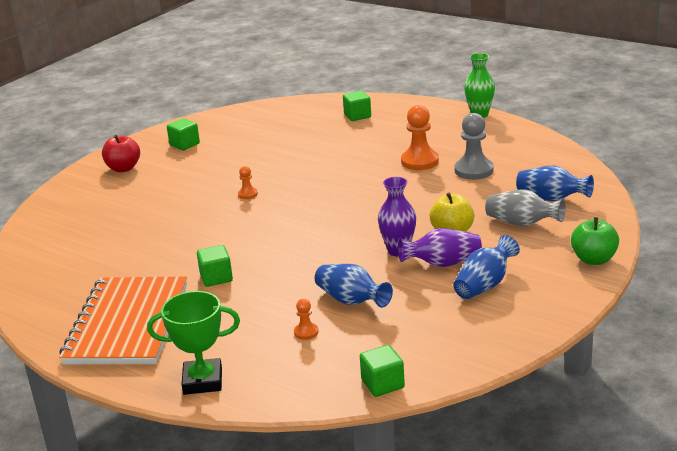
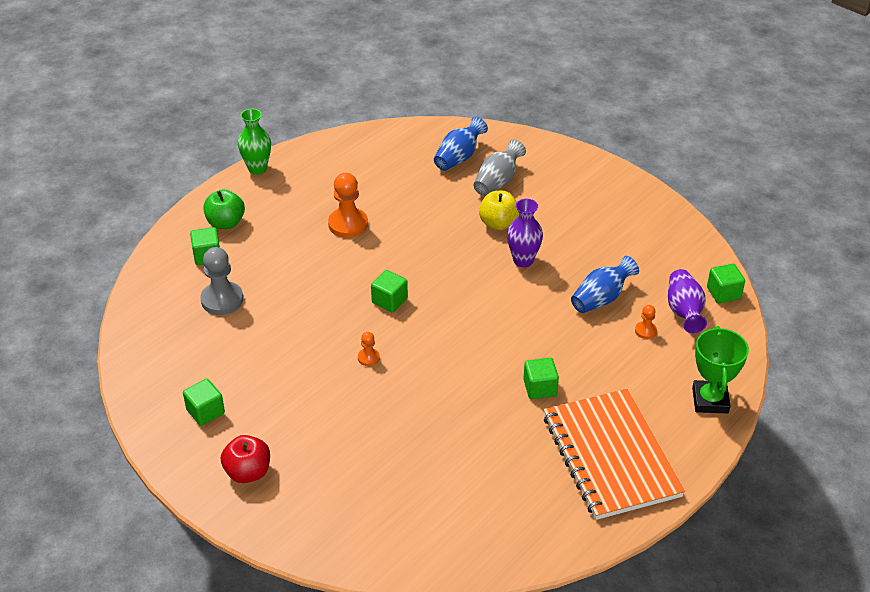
camera: 85 degrees left, 15 degrees up
(127, 324) = (610, 456): orange notebook -> orange notebook turned 60 degrees clockwise
(321, 193) = (389, 300): none -> green cube
(442, 263) = (553, 237): purple vase -> purple vase (684, 311)
(473, 170) = (384, 192): grey pawn -> grey pawn (222, 300)
(485, 285) = (593, 219): blue vase -> none
(593, 259) = (568, 156): green apple -> green apple (225, 223)

